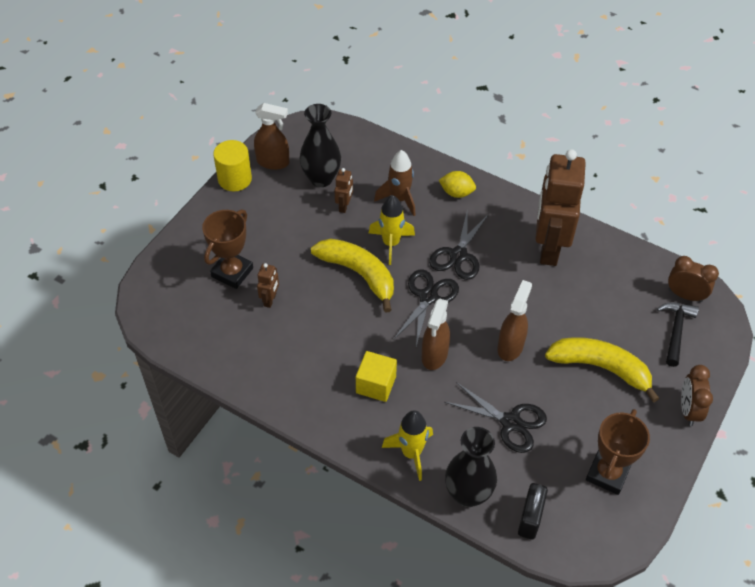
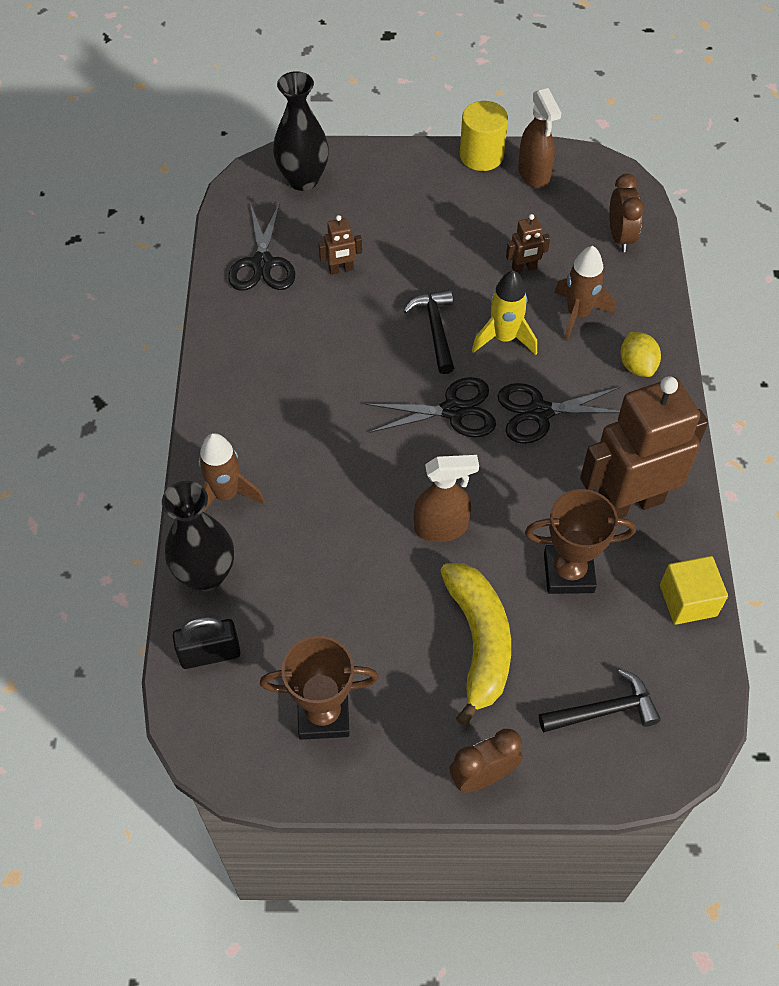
camera: 60 degrees right, 5 degrees up
(232, 272) = (353, 219): brown trophy -> brown trophy (568, 572)
(321, 178) = (547, 228): black vase -> black vase (303, 180)
(359, 274) = (436, 330): yellow banana -> black hammer
(376, 384) = (295, 418): yellow cube -> yellow cube (688, 600)
(411, 453) = (226, 494): yellow rocket -> brown rocket
(434, 355) = (373, 456): brown spray bottle -> none
(510, 422) = (331, 576): black scissors -> black scissors (262, 263)
(685, 295) = (675, 699): brown clock -> brown clock (620, 237)

